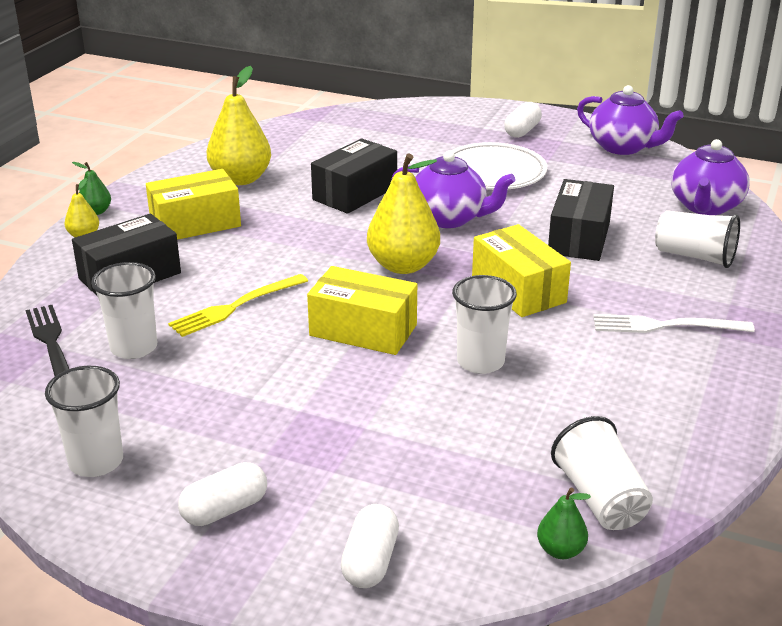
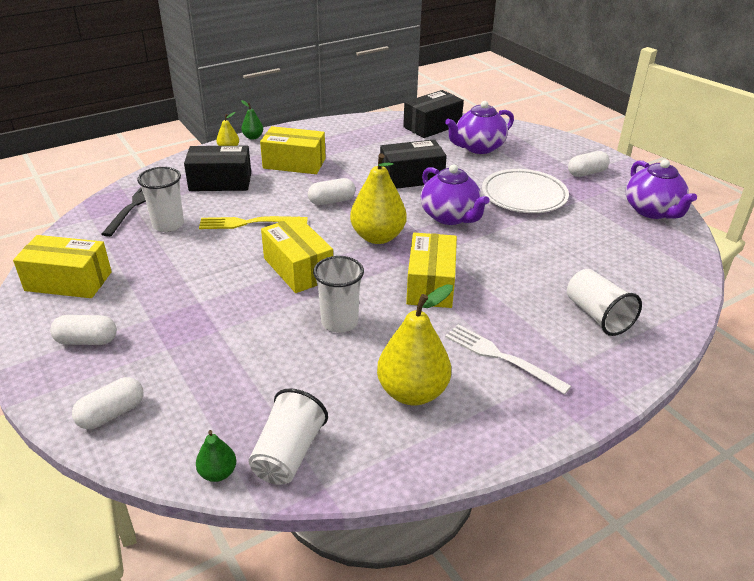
camera: 35 degrees right, 5 degrees up
(96, 462) = (68, 281): white cup -> yellow box
(241, 179) = (355, 144): yellow pear -> yellow pear (412, 392)
(300, 248) = (332, 201): none -> white capsule
(579, 238) = (524, 265): black box -> black box (432, 126)
(705, 206) = (660, 281): purple teapot -> purple teapot (478, 147)

